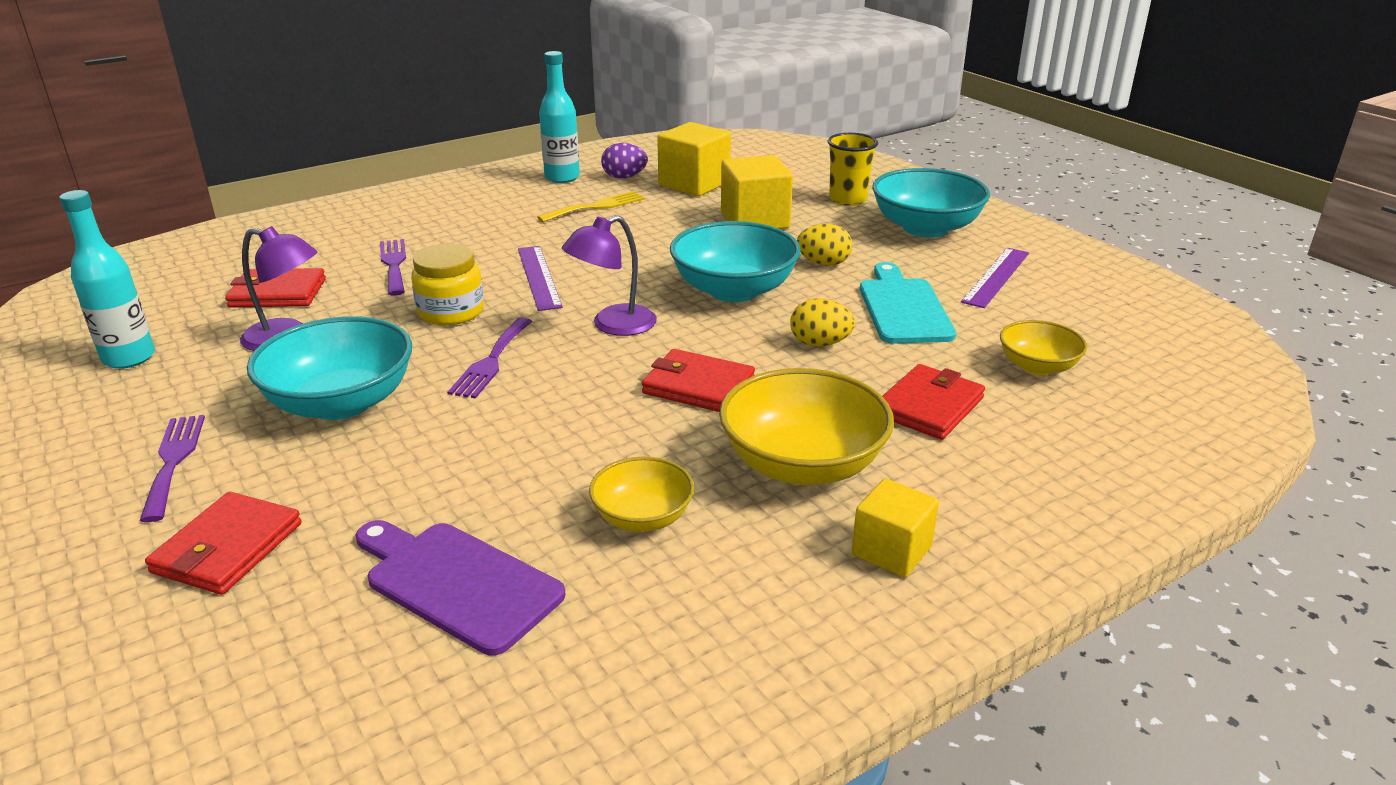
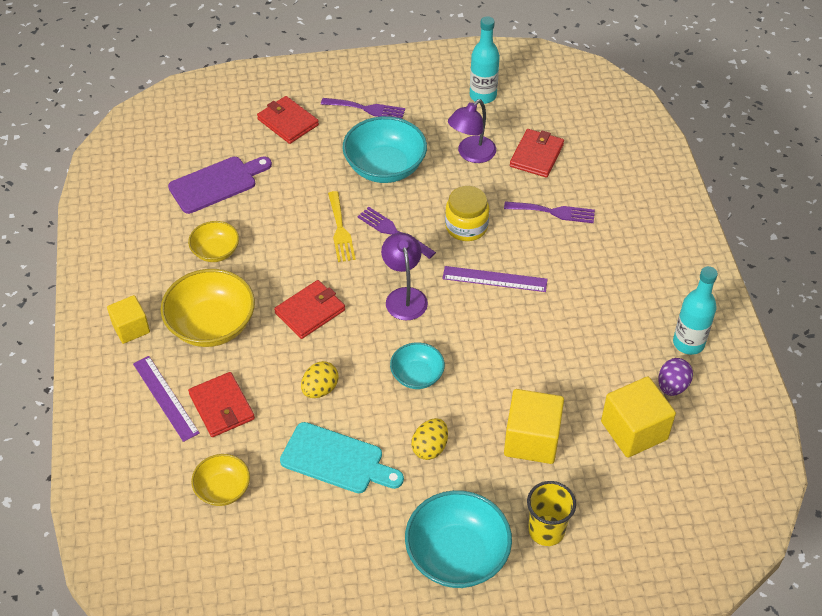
camera: 115 degrees right, 20 degrees up
(596, 207) = (609, 346): yellow fork -> yellow fork (340, 230)
(734, 290) = (417, 375): turquoise bowl -> turquoise bowl, size x0.57
(996, 277) = (347, 548): purple ruler -> purple ruler (166, 398)

